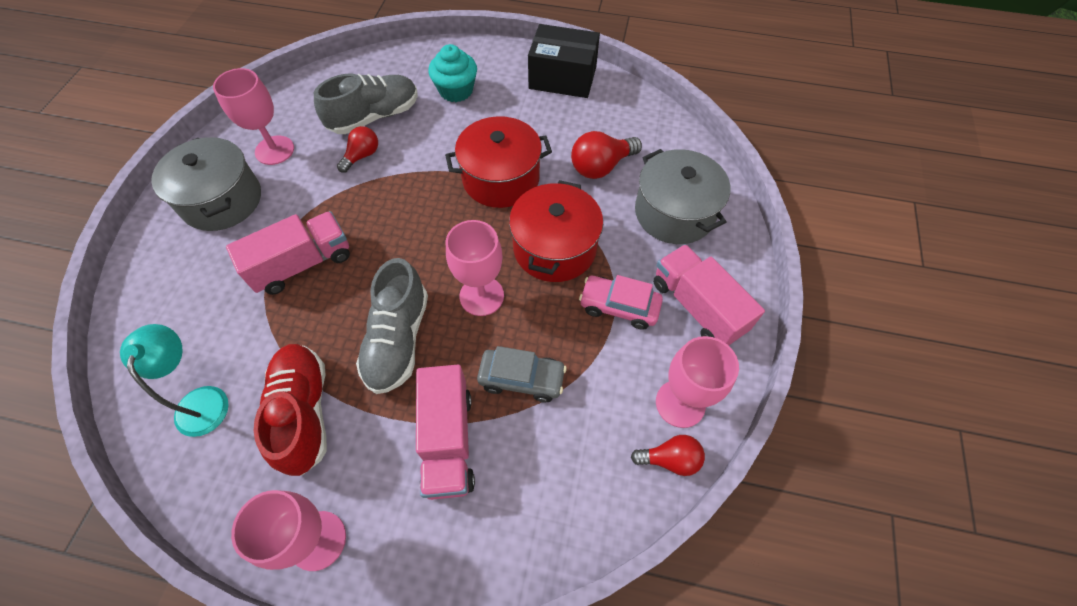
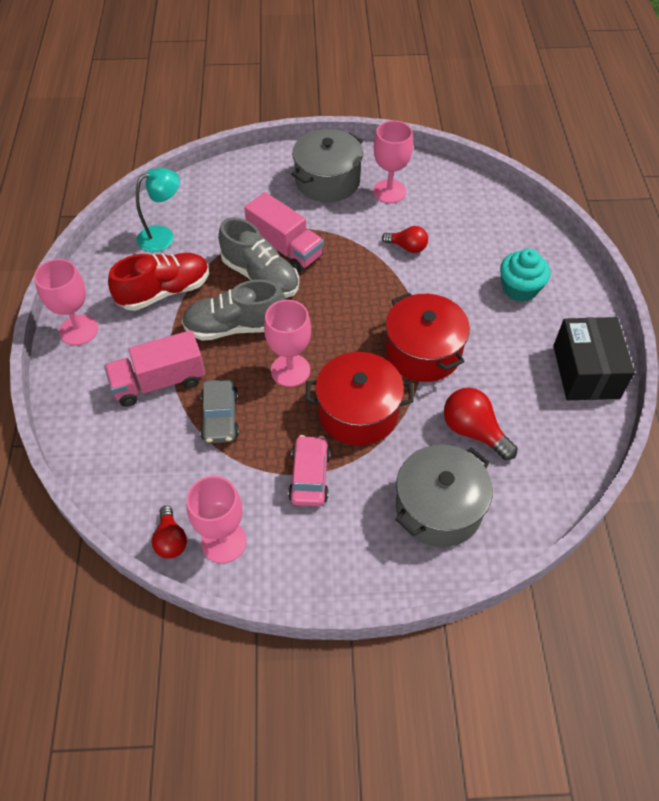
camera: 75 degrees right, 5 degrees down
(374, 117) = (456, 241): grey shoe -> grey shoe (260, 276)
(697, 306) = (329, 544): pink truck -> none

